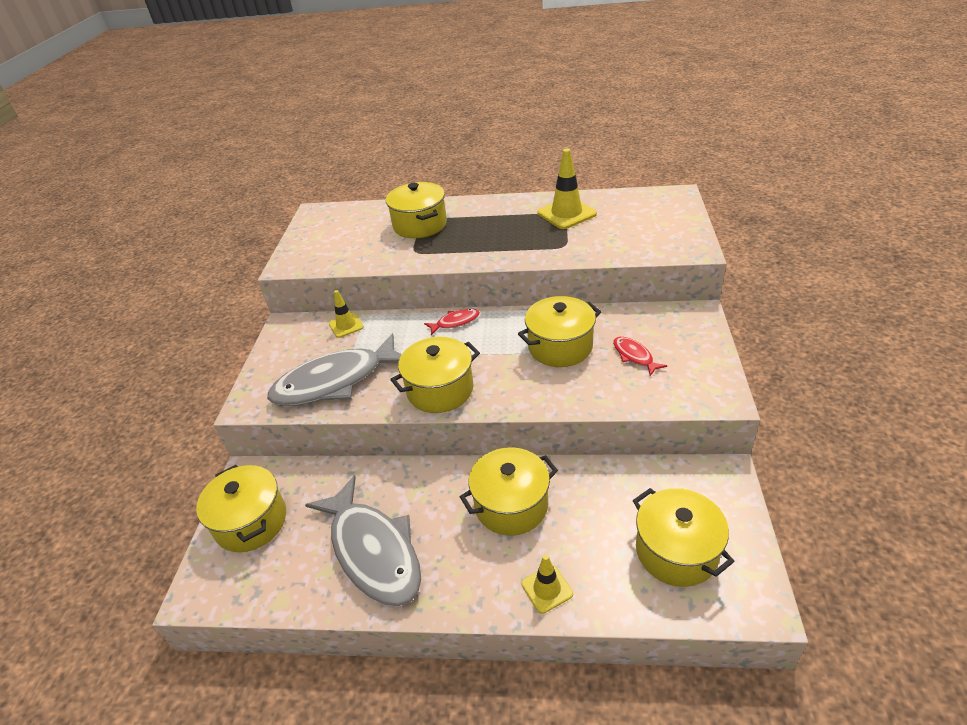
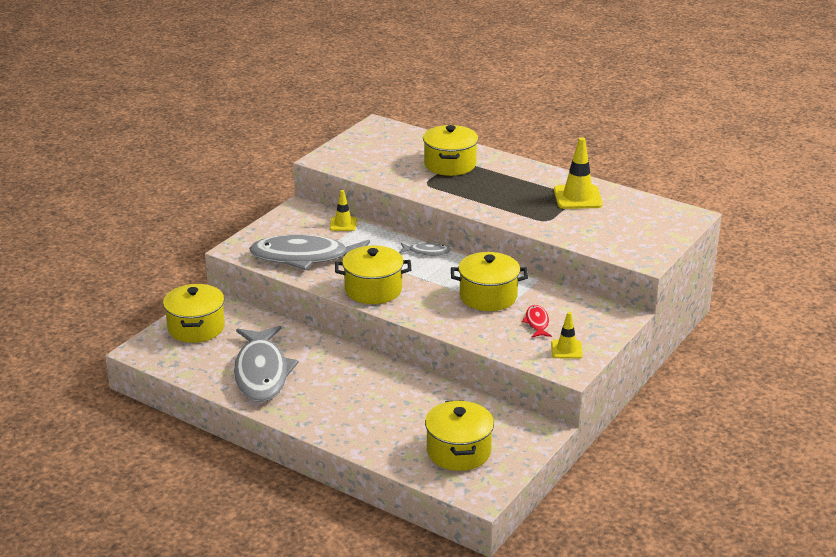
camera: 25 degrees right, 10 degrees down
(455, 322) = (427, 252): red fish -> grey fish
(511, 505) = (373, 386): yellow pot -> none
(547, 589) = (354, 434): yellow traffic cone -> yellow traffic cone (566, 349)

